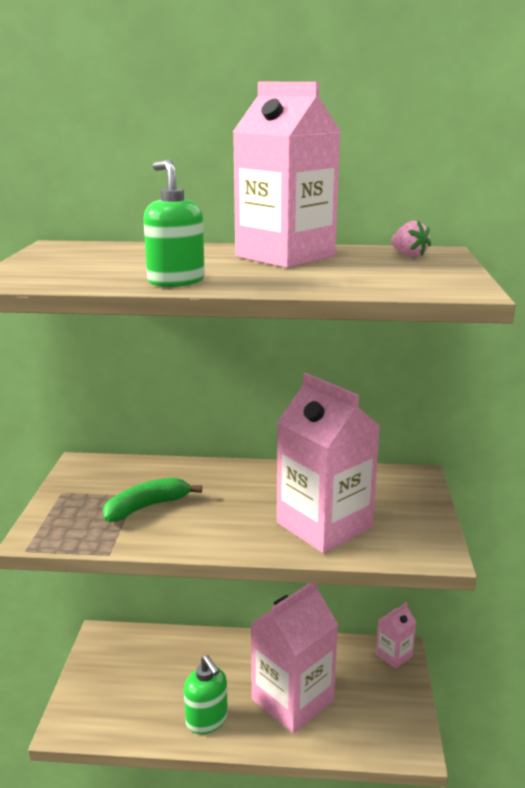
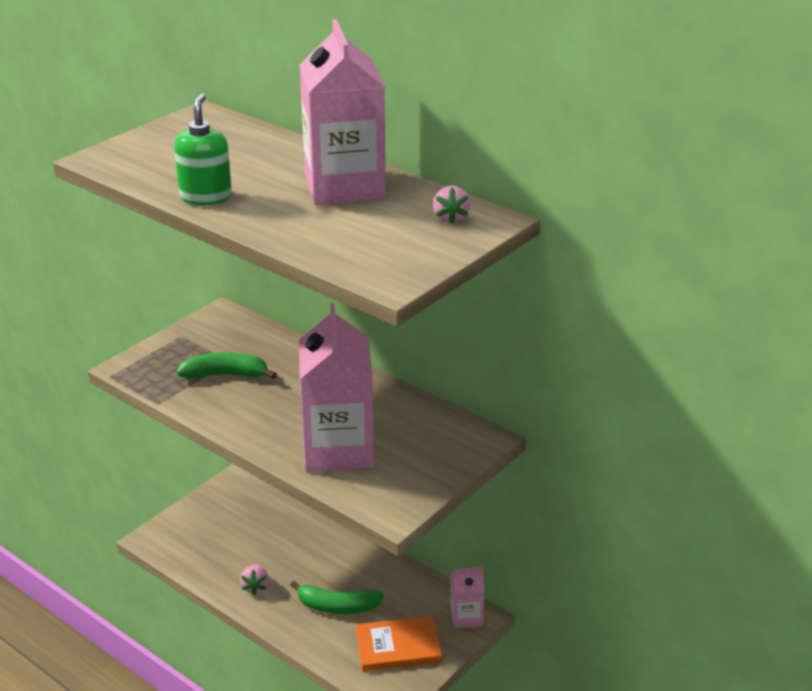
camera: 35 degrees right, 10 degrees up
(207, 720) = (255, 587): green soap dispenser -> pink strawberry
(292, 700) = (337, 607): pink carton -> green banana
(373, 706) = (398, 646): none -> orange book

